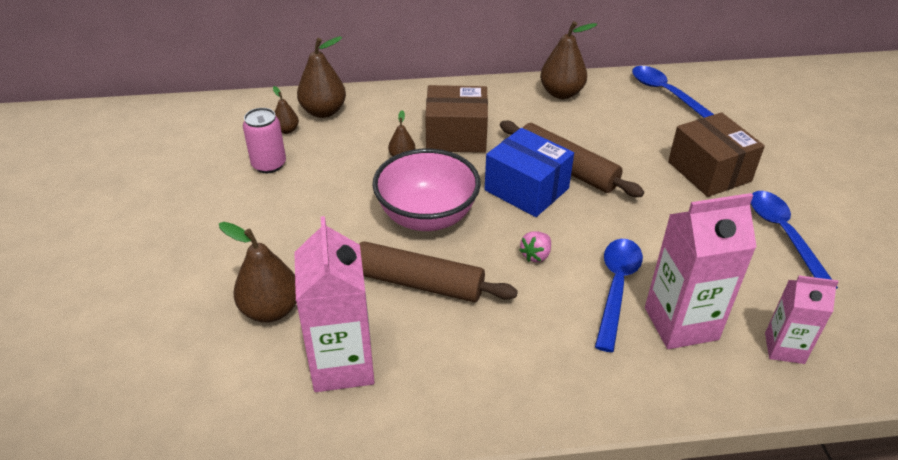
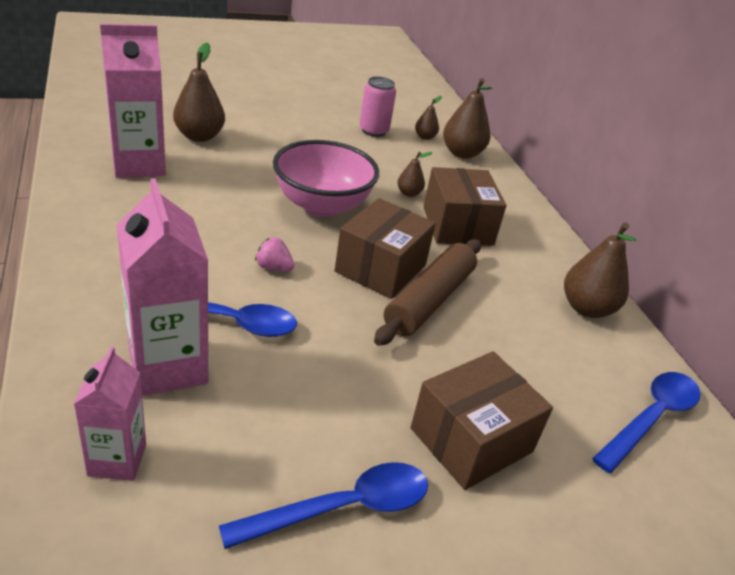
camera: 75 degrees right, 5 degrees down
(418, 283) = (230, 199): brown rolling pin -> none
(526, 189) = (380, 268): blue box -> brown box

